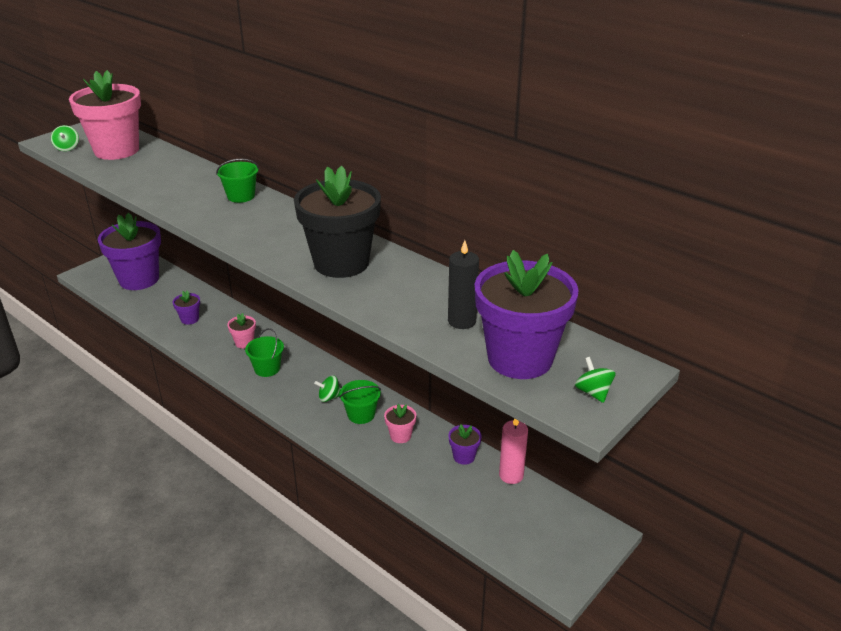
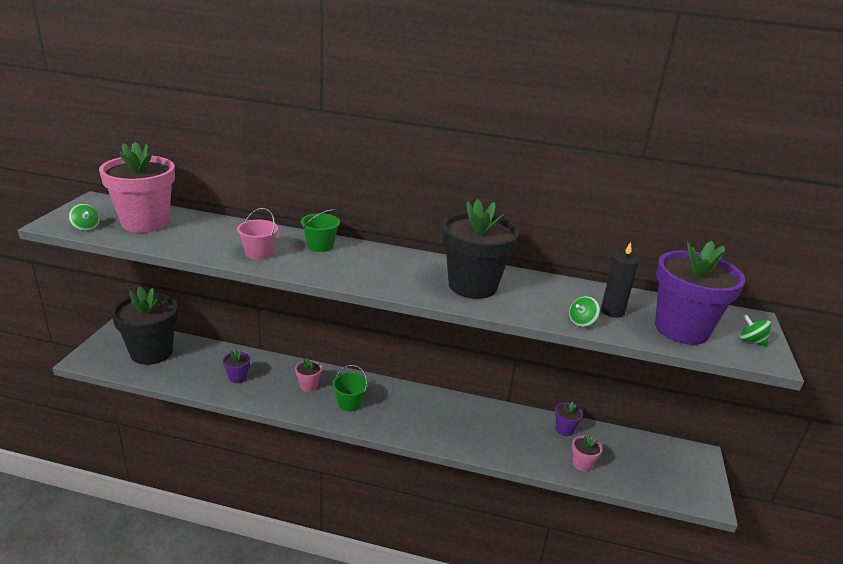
camera: 30 degrees left, 5 degrees down
(139, 279) = (151, 352): purple flower pot -> black flower pot
(178, 194) = (259, 253): none -> pink bucket
(329, 397) = (423, 413): green spinning top -> green spinning top (581, 322)
(361, 414) = (461, 420): green bucket -> none
(400, 436) = (506, 428): pink flower pot -> pink flower pot (582, 464)
(511, 475) = (607, 433): pink candle -> none

